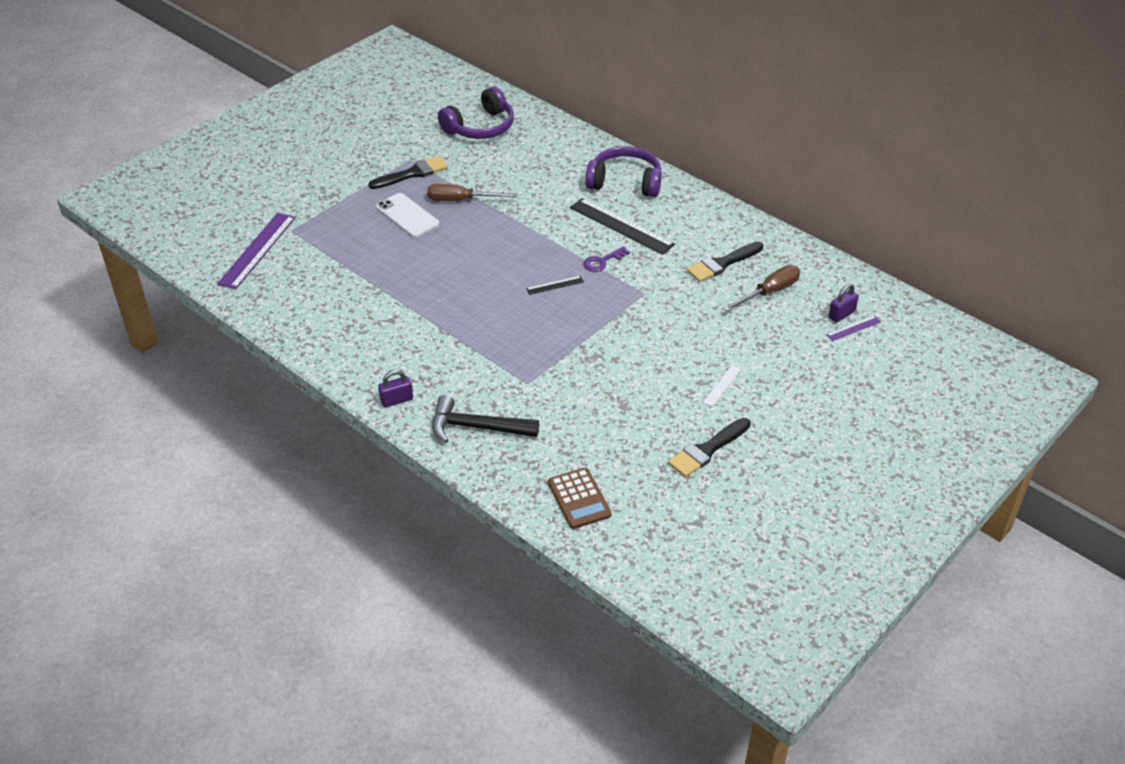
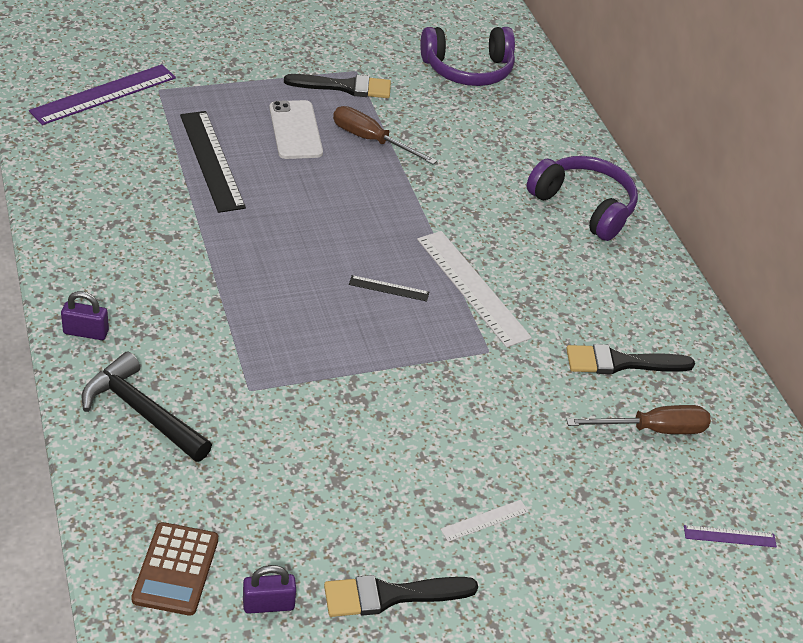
camera: 25 degrees right, 0 degrees up
(602, 261) = (472, 287): purple key -> white ruler
(621, 226) = (533, 256): black ruler -> black ruler (212, 160)
(841, 314) = (728, 509): purple padlock -> purple padlock (268, 604)

